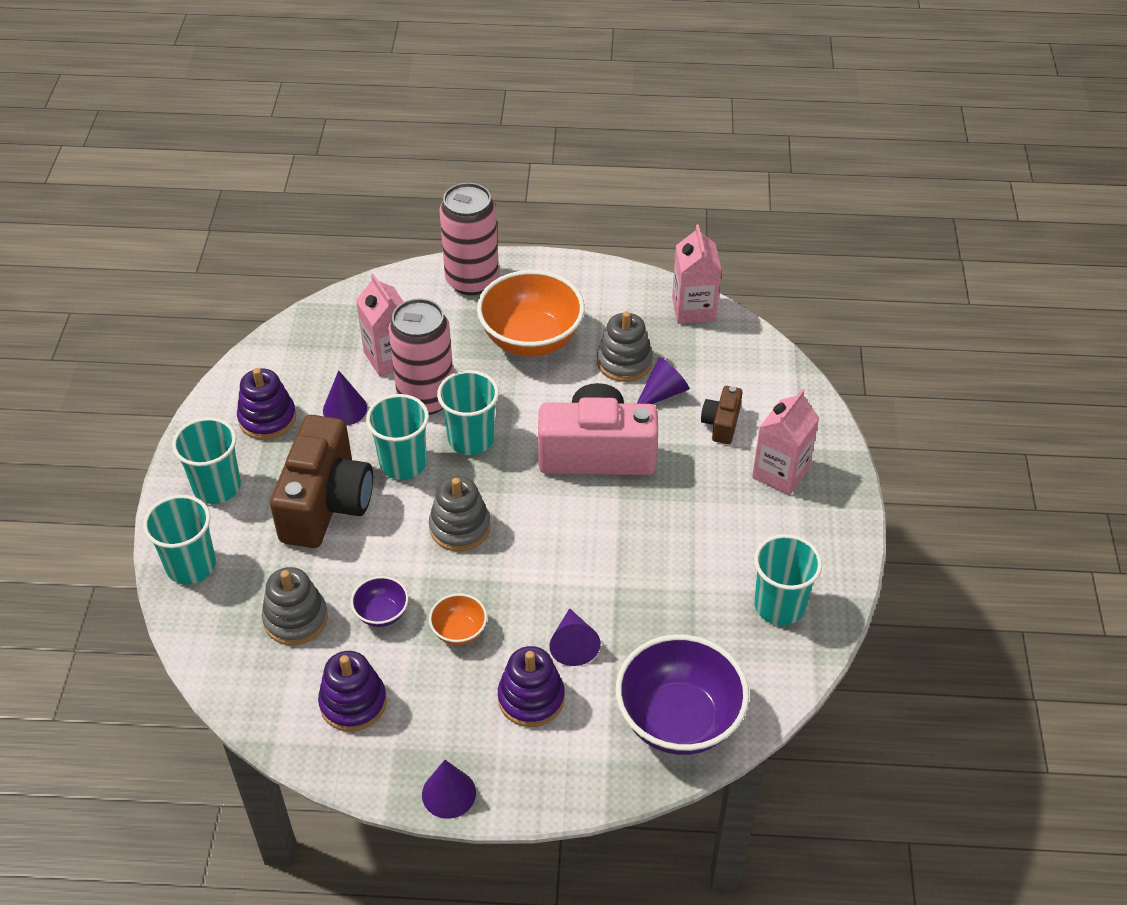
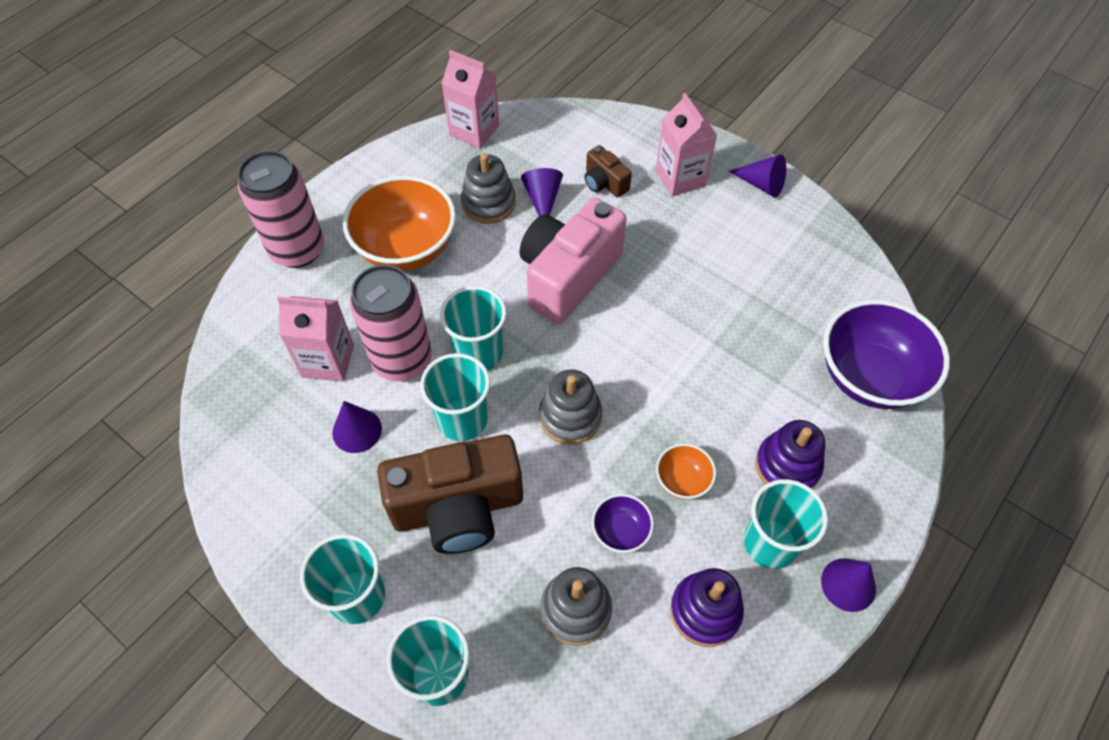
camera: 55 degrees left, 10 degrees up
(267, 418) = (309, 503): purple stacking toy -> none
(326, 503) = (458, 508): brown camera -> brown camera turned 120 degrees clockwise
(573, 644) = (752, 405): purple cone -> purple cone (761, 184)
(779, 605) = (803, 253): turquoise cup -> turquoise cup (770, 543)

